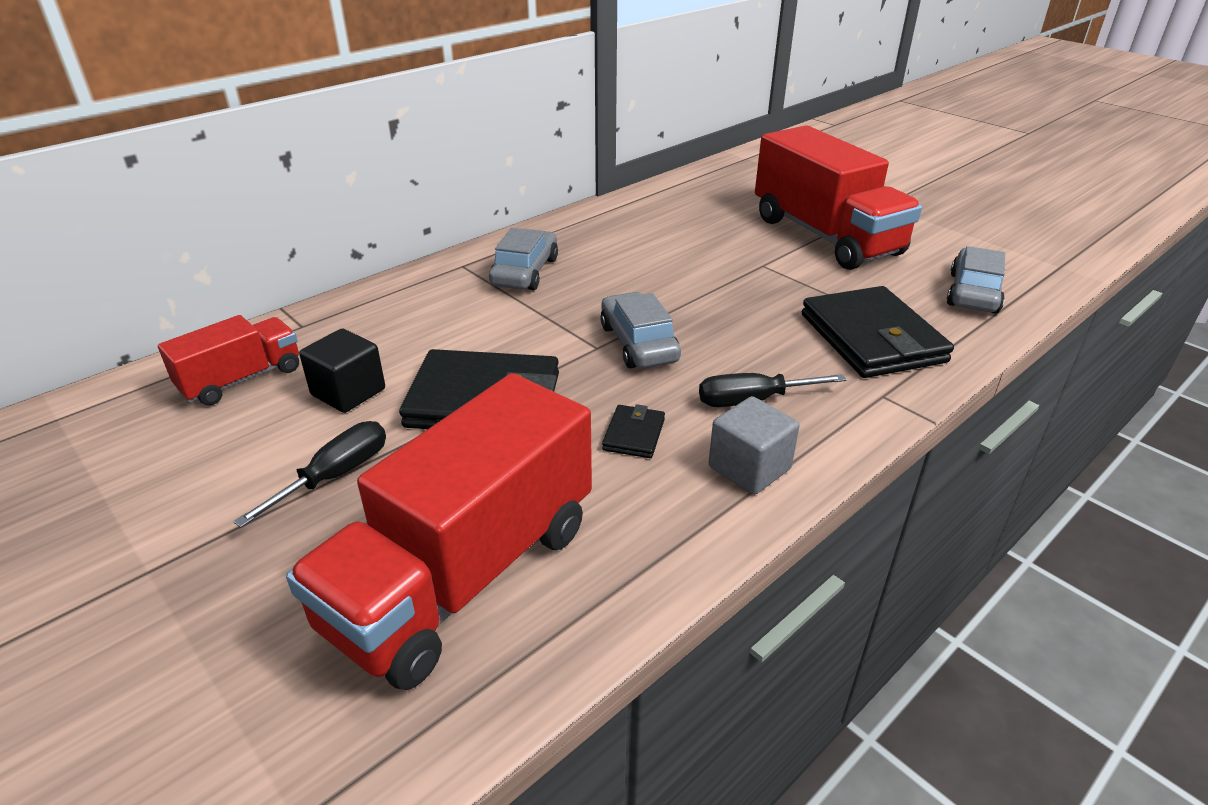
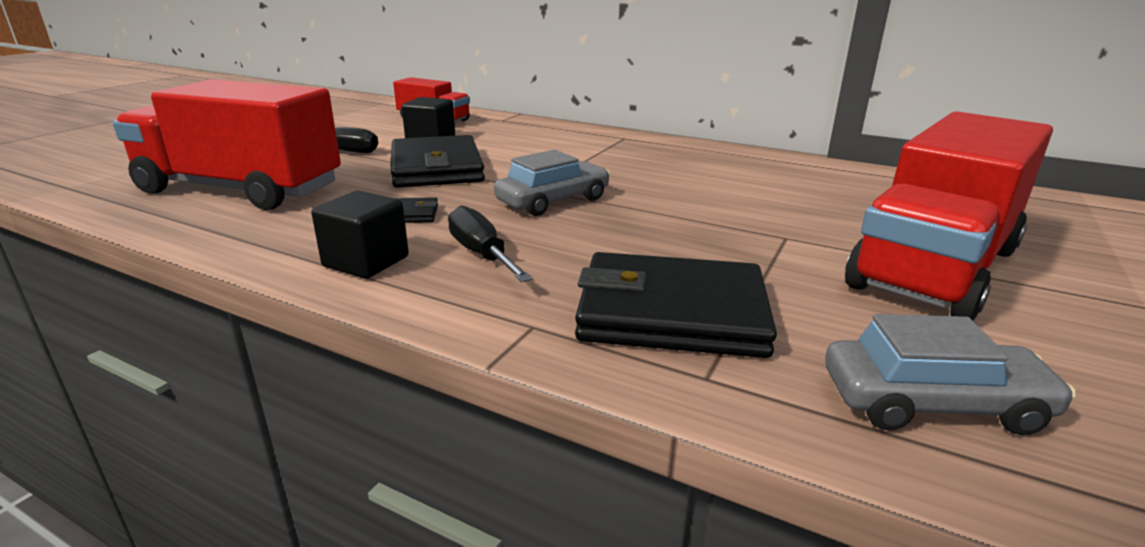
camera: 70 degrees right, 10 degrees down
(525, 272) = (636, 153): grey car -> none
(749, 468) = (366, 261): grey cube -> black cube
(871, 338) = (672, 313): black wallet -> black wallet turned 45 degrees clockwise

